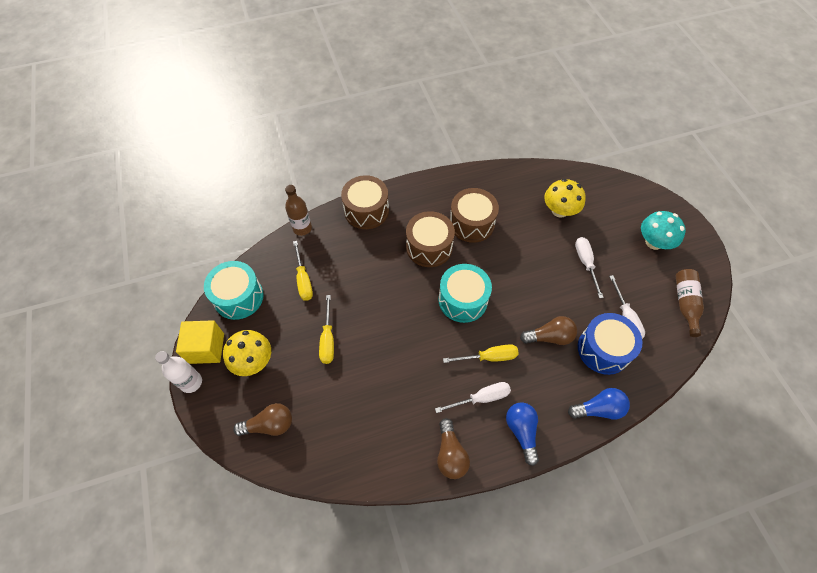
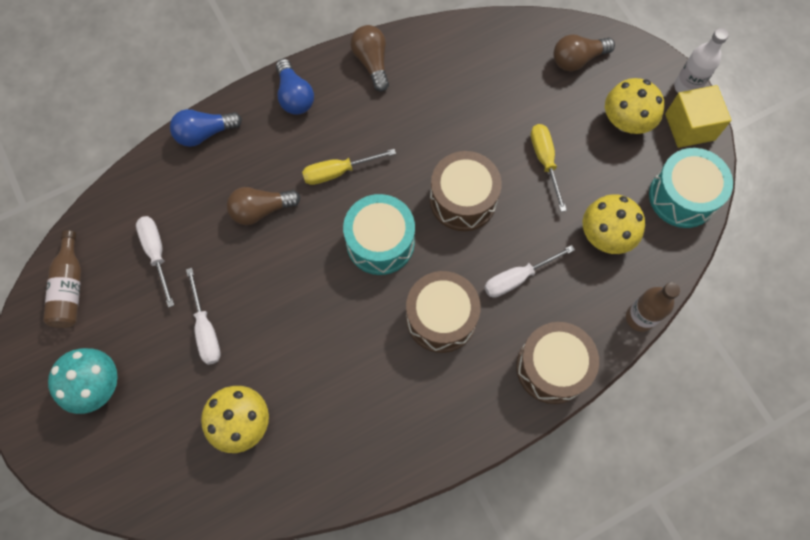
camera: 170 degrees right, 10 degrees up
(303, 280) = (606, 235): yellow screwdriver -> yellow mushroom
(471, 223) = (382, 372): brown drum -> brown drum (463, 200)
(481, 398) = (343, 123): white screwdriver -> white screwdriver (517, 278)
(603, 349) = (192, 205): blue drum -> none

